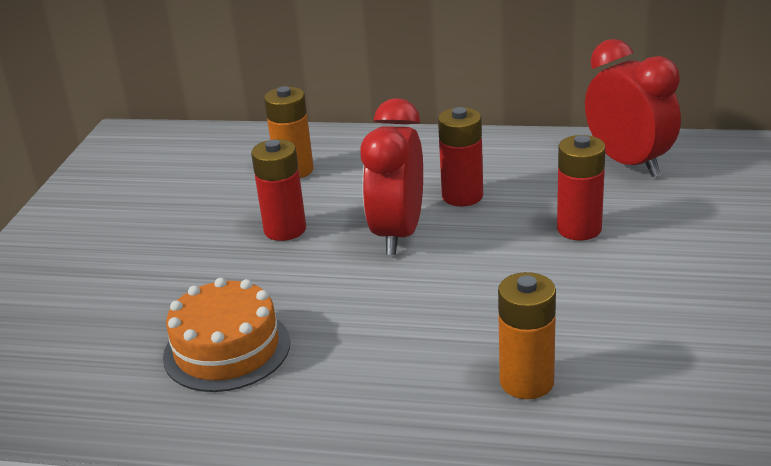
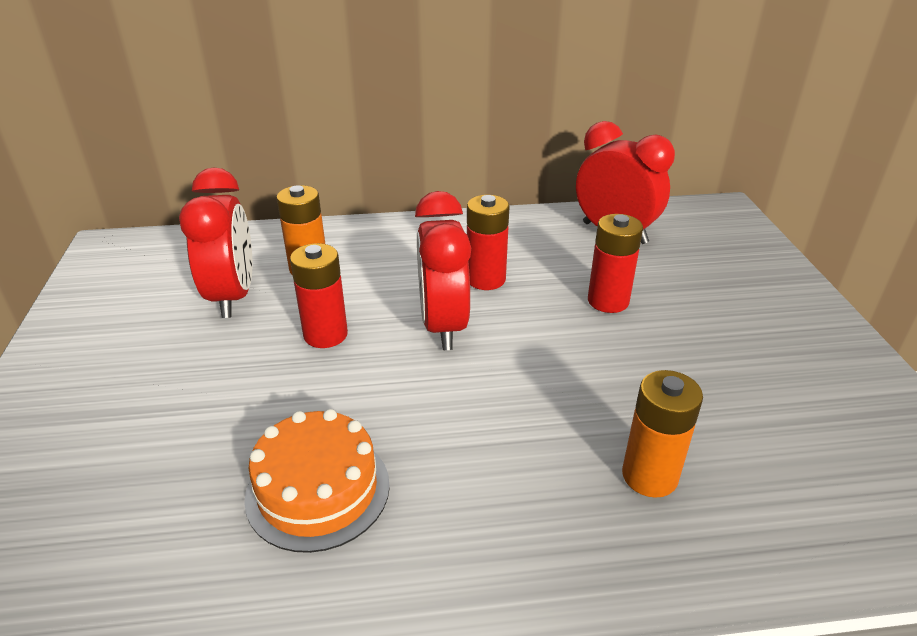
camera: 20 degrees left, 5 degrees up
(216, 188) = (233, 296): none -> red clock

